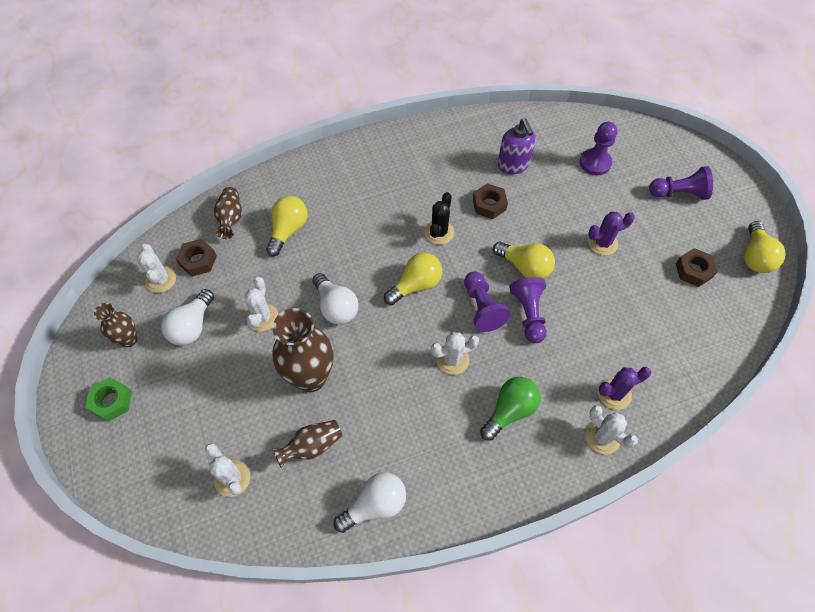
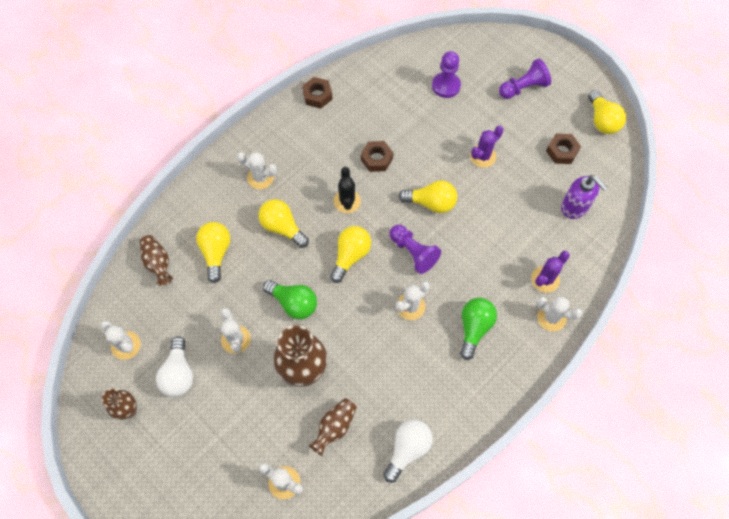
camera: 25 degrees left, 5 degrees up
(111, 401) = (145, 469): green nut -> none
(198, 261) = (150, 314): brown nut -> brown nut (317, 95)
(336, 307) = (294, 303): white light bulb -> green light bulb
(363, 232) = (282, 227): none -> yellow light bulb
(366, 179) = (260, 178): none -> white cactus
(513, 165) = (380, 114): purple soap dispenser -> purple soap dispenser (574, 207)
(528, 314) = (452, 242): purple pawn -> none

